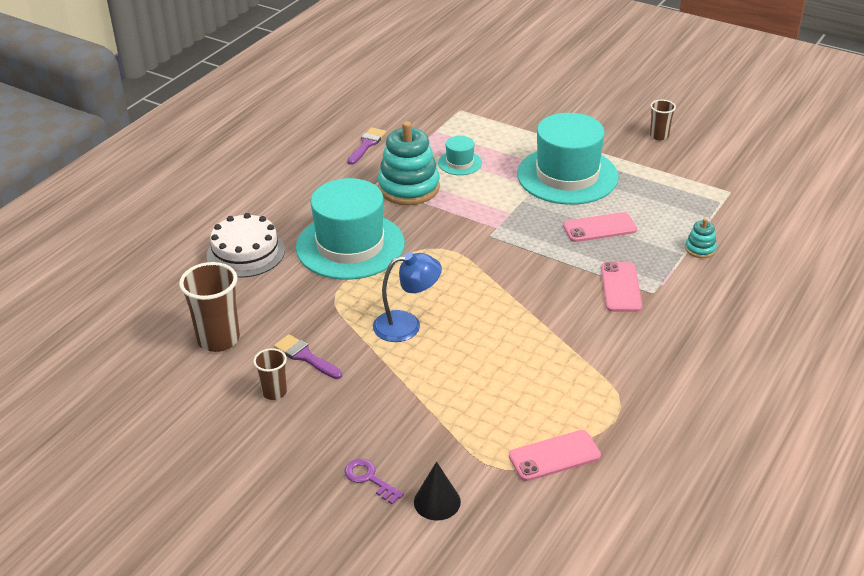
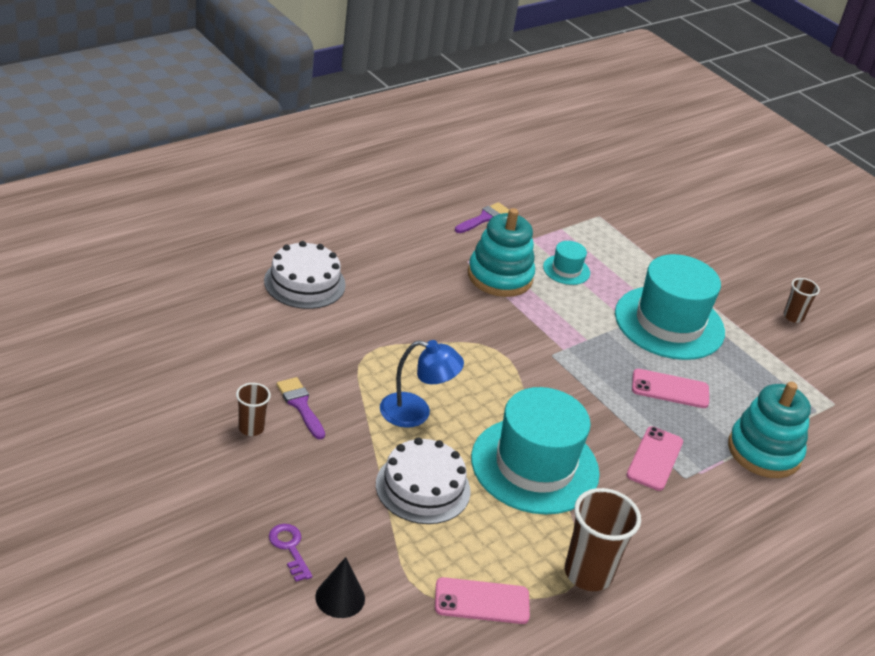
camera: 15 degrees right, 0 degrees up
(218, 339) = (230, 357): brown cup -> brown cup (588, 573)
(350, 246) = (408, 313): turquoise hat -> turquoise hat (534, 466)
(450, 384) = (423, 487): none -> white cake
(700, 249) = (764, 451): turquoise stacking toy -> turquoise stacking toy, size x2.19

